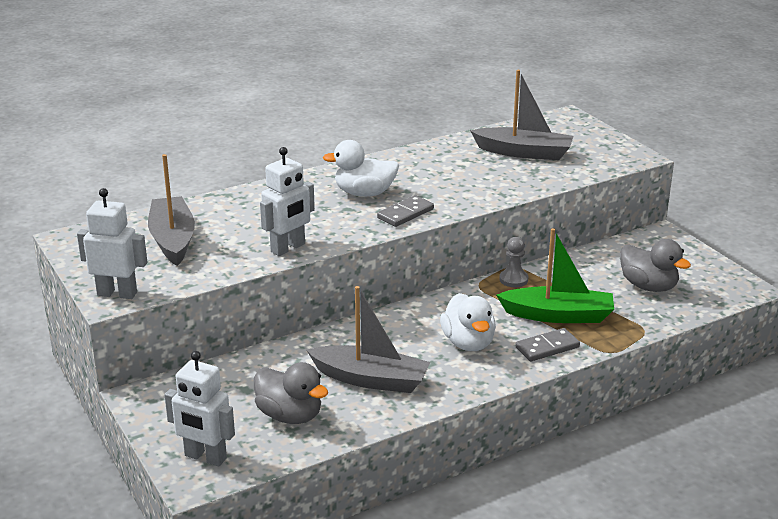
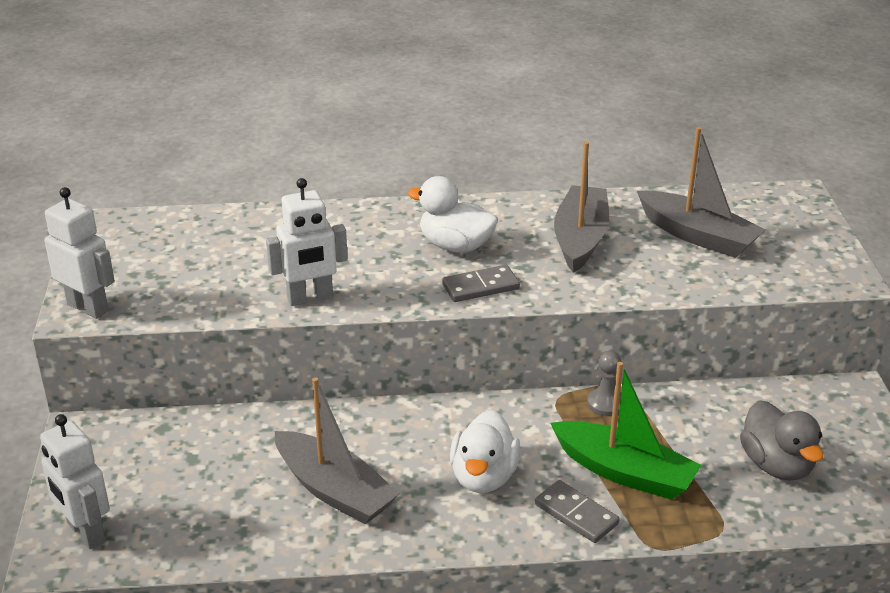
camera: 25 degrees right, 5 degrees up
(173, 240) = (199, 253): grey boat -> grey boat (580, 239)
(290, 415) = (211, 509): grey duck -> none
(547, 347) = (576, 514): grey domino -> grey domino turned 45 degrees clockwise

